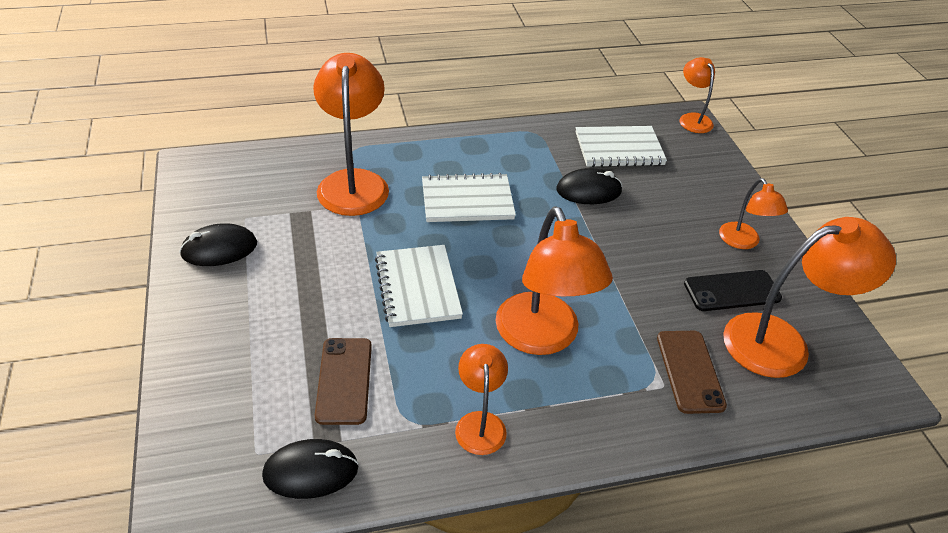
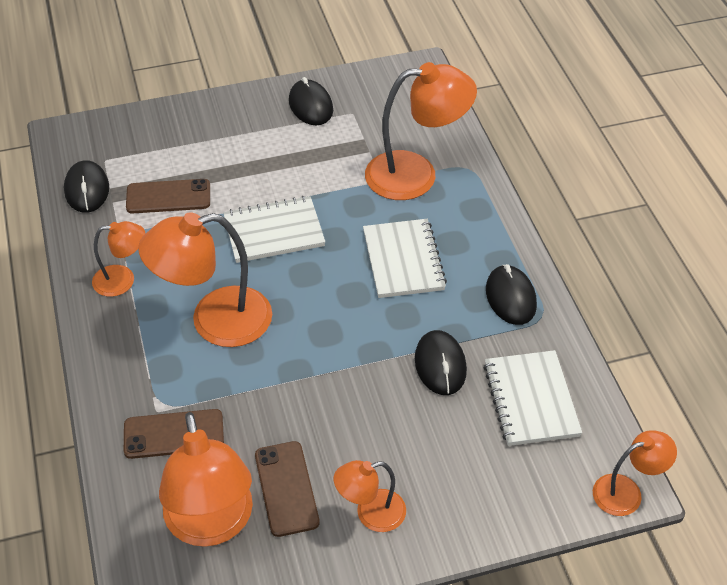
camera: 90 degrees right, 5 degrees up
(514, 145) = (510, 297): none -> black mouse
(732, 291) = (286, 488): black phone -> brown phone

